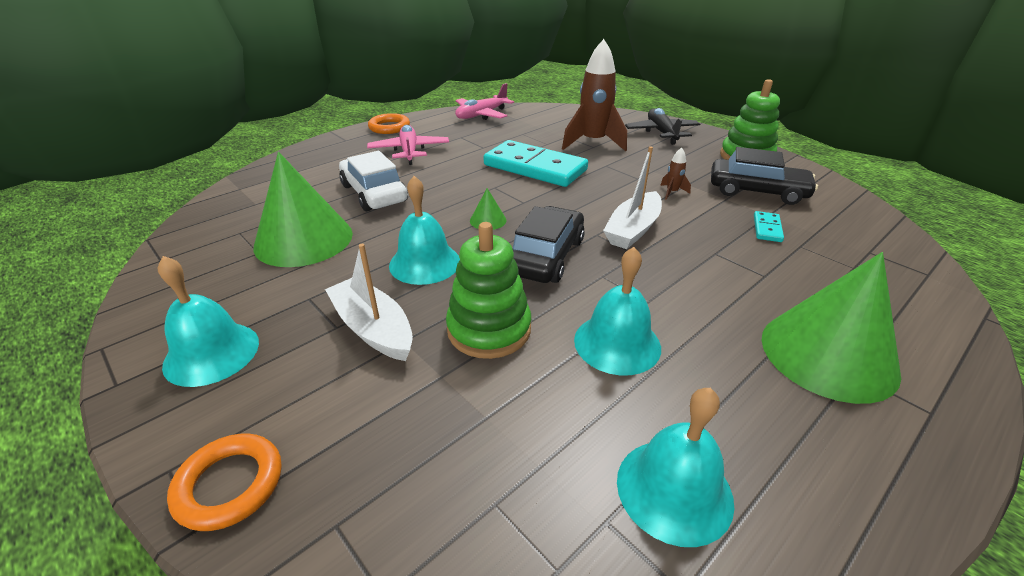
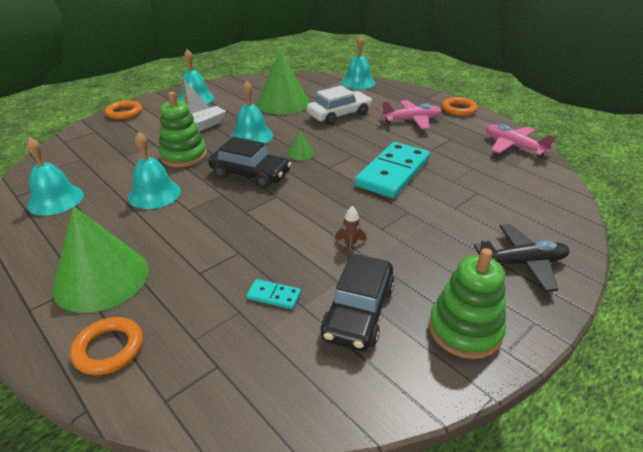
camera: 90 degrees right, 0 degrees up
(261, 177) = (358, 82): none -> turquoise bell
(593, 143) = (465, 207): brown rocket -> none
(633, 230) = (281, 213): white boat -> none
(915, 319) = (109, 349): none -> orange ring

